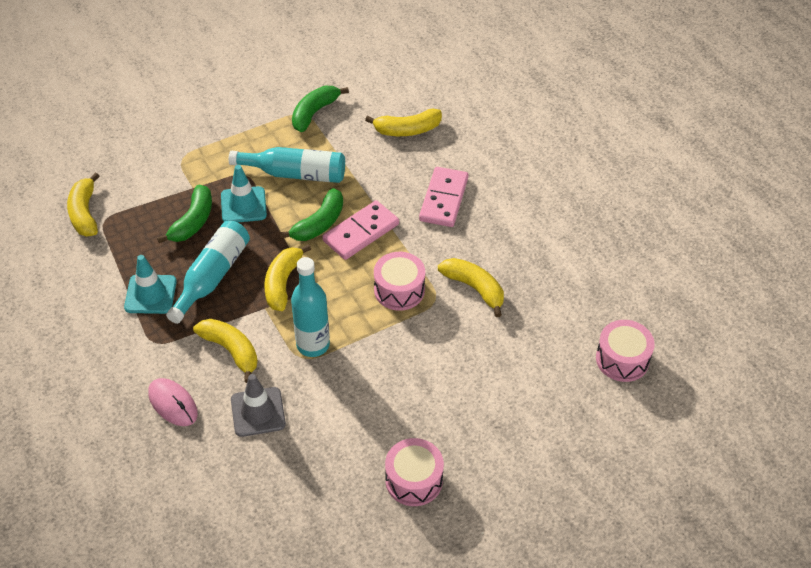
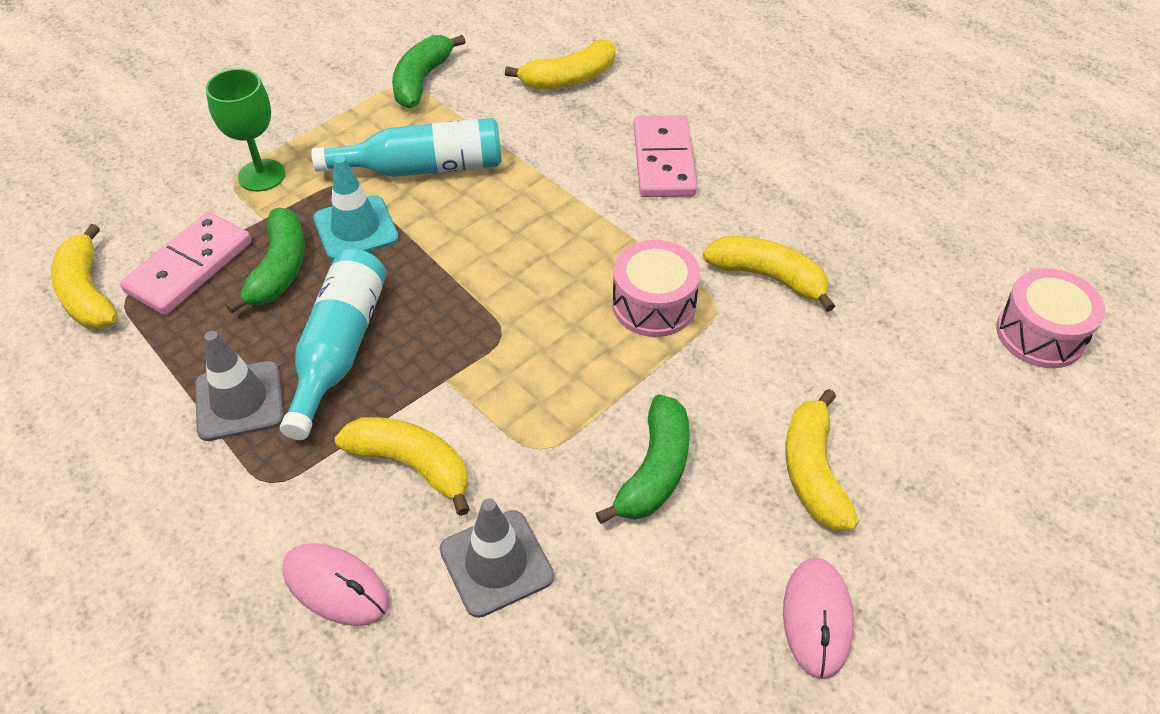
camera: 15 degrees left, 0 degrees up
(150, 294) = (239, 401): turquoise traffic cone -> grey traffic cone
(199, 159) = (261, 175): none -> green goblet
(282, 283) = (461, 334): yellow banana -> yellow banana (813, 472)
(313, 345) = (549, 422): turquoise bottle -> none
(319, 224) = (487, 232): green banana -> green banana (654, 471)
(361, 232) = (558, 231): pink domino -> pink domino (189, 267)
(414, 480) = (817, 618): pink drum -> pink mouse

